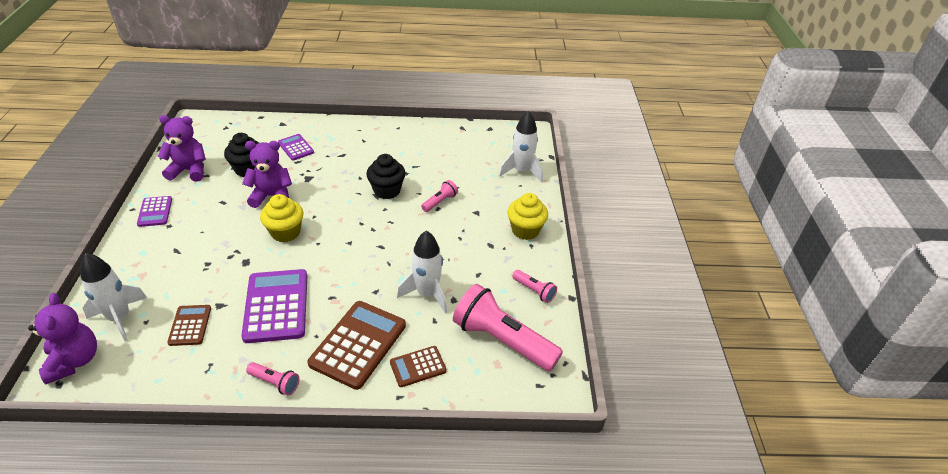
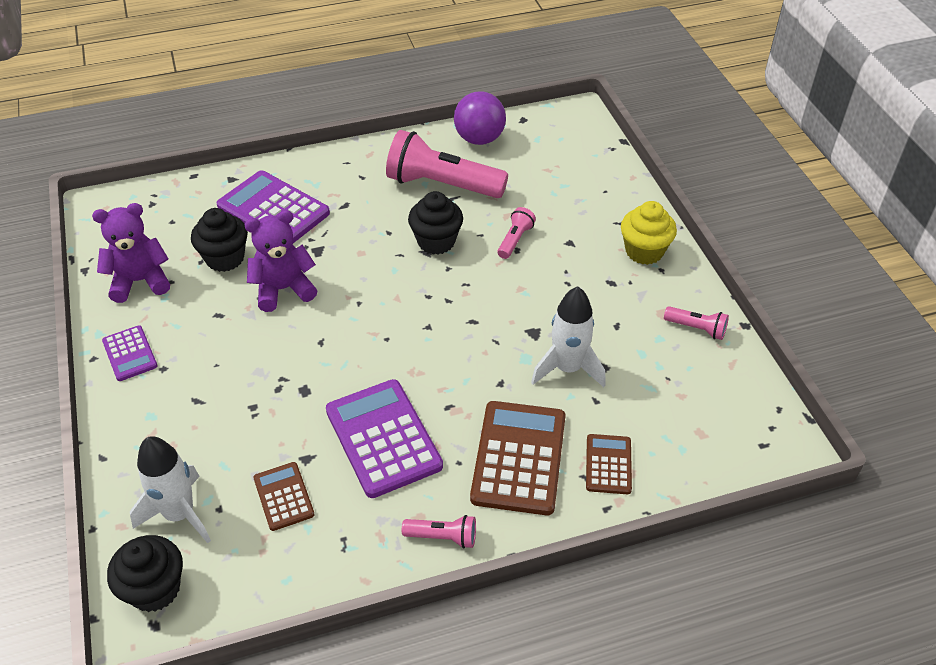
camera: 15 degrees left, 5 degrees up
(74, 361) = (155, 589): purple teddy bear -> black cupcake
(285, 232) = (334, 335): yellow cupcake -> none
(296, 147) = (273, 210): purple calculator -> purple calculator, size x1.86
(418, 366) = (608, 464): brown calculator -> brown calculator turned 135 degrees clockwise
(453, 134) = (479, 139): none -> purple ball
(502, 340) = (692, 402): pink flashlight -> pink flashlight (442, 185)
(521, 171) = (596, 171): white rocket -> none

